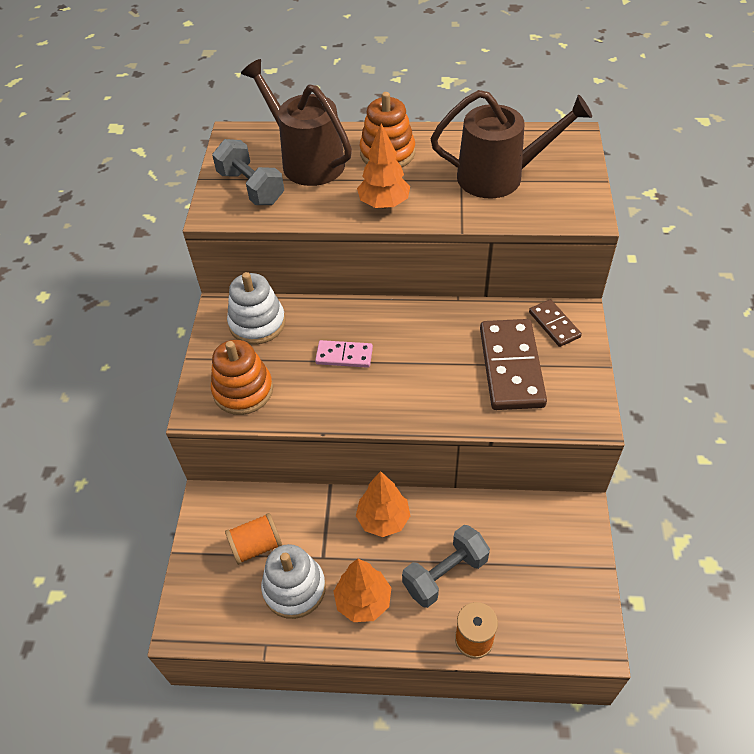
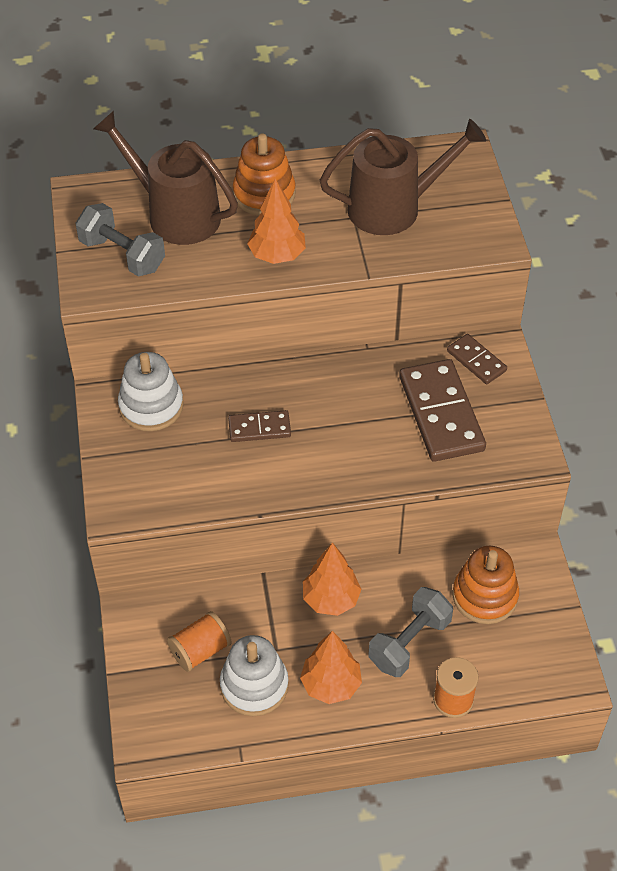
camera: 15 degrees left, 0 degrees up
(243, 390) = (159, 483): orange stacking toy -> orange stacking toy (485, 596)
(344, 355) = (259, 428): pink domino -> brown domino

